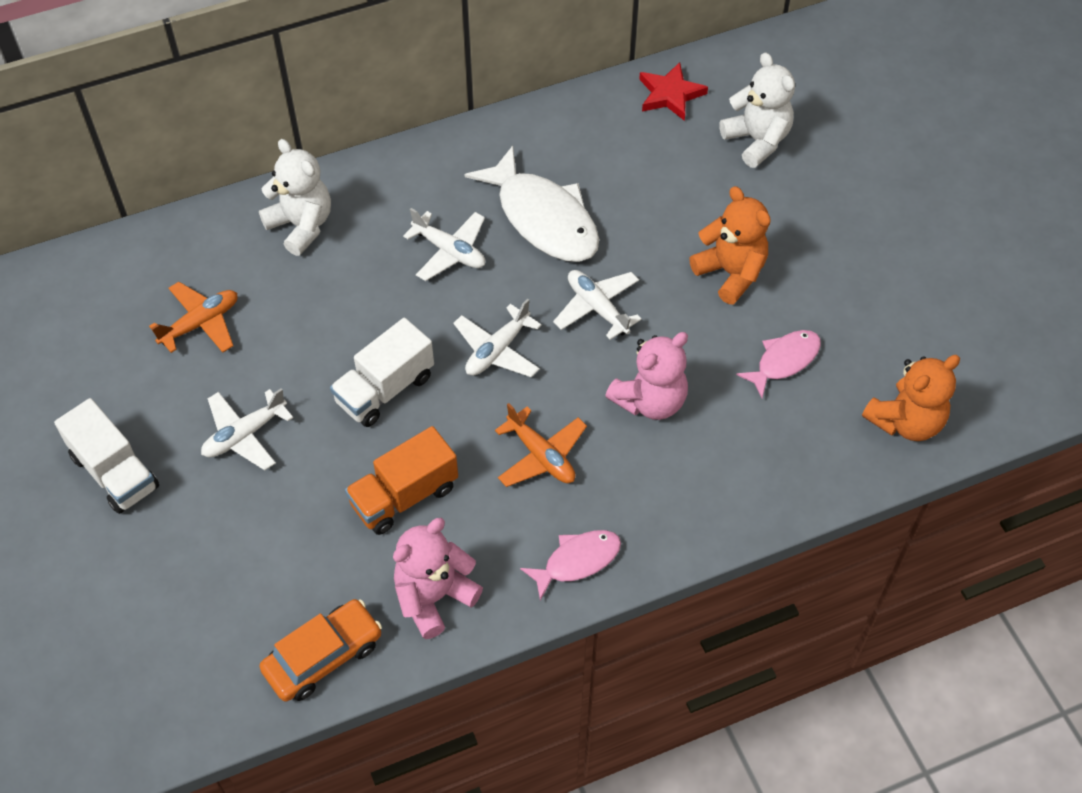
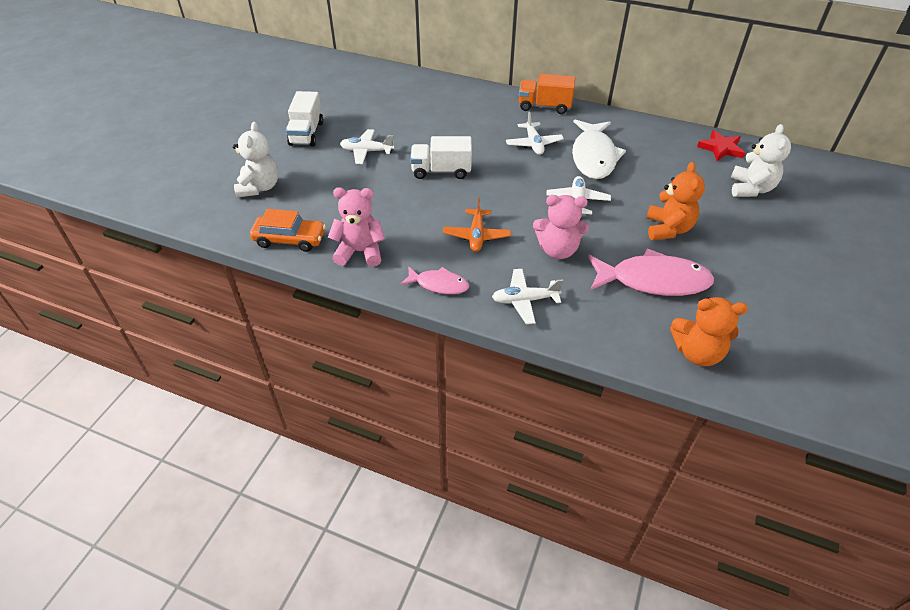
camera: 45 degrees right, 10 degrees down
(201, 323) = (400, 110): orange plane -> none
(301, 225) = (482, 103): white teddy bear -> white teddy bear (259, 187)
(404, 496) = (398, 210): orange truck -> orange truck (544, 106)
(497, 350) = (508, 188): white plane -> white plane (524, 300)
(784, 361) = (653, 280): pink fish -> pink fish, size x1.82

